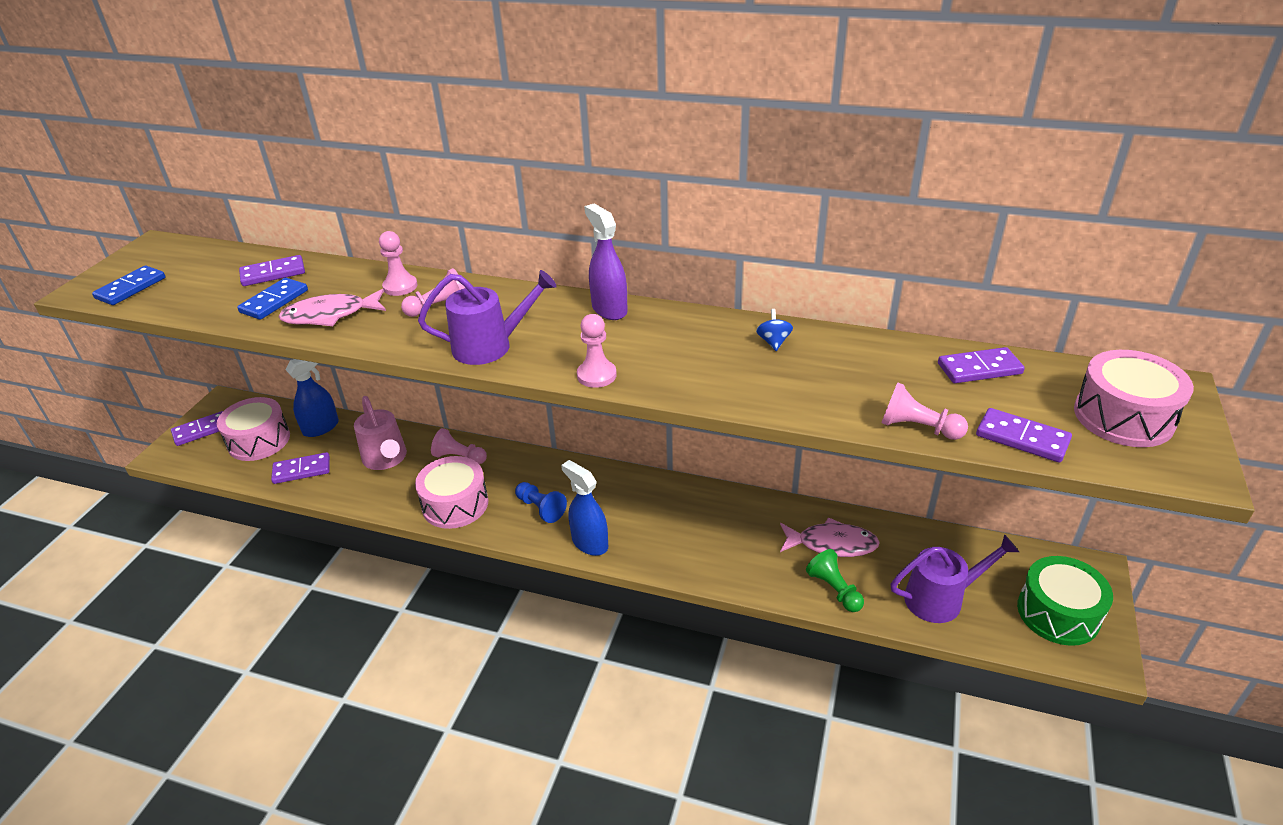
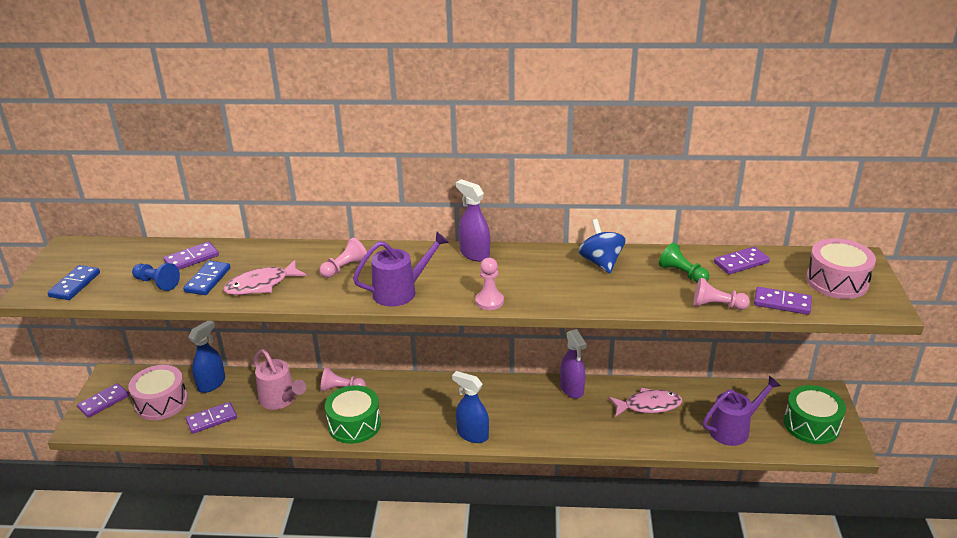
camera: 15 degrees left, 5 degrees down
(400, 286) = (304, 256): pink pawn -> none
(455, 504) = (354, 424): pink drum -> green drum
(540, 508) = (424, 416): blue pawn -> blue pawn (157, 283)
(737, 504) = (572, 389): none -> purple spray bottle
(773, 342) = (601, 262): blue spinning top -> blue spinning top, size x1.86
(834, 589) = (660, 436): green pawn -> green pawn (682, 274)

